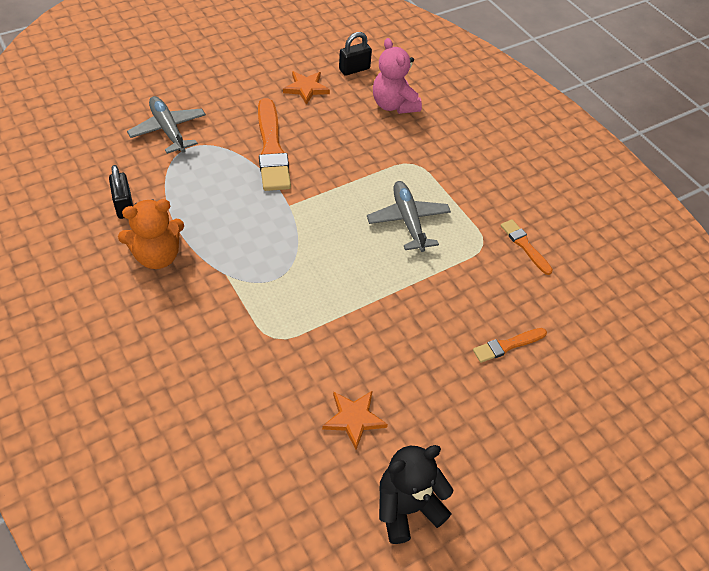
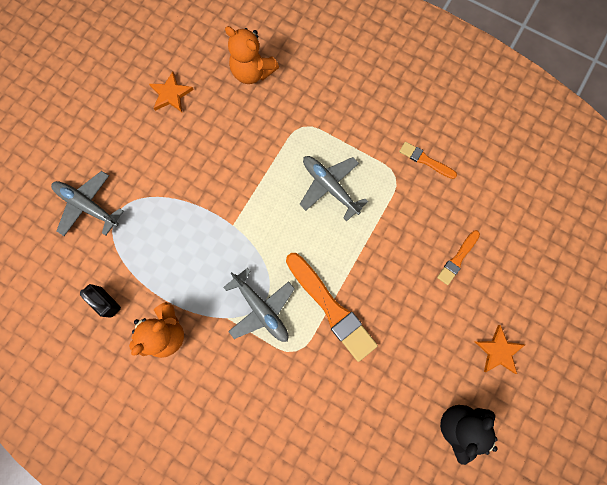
camera: 25 degrees left, 25 degrees up
(265, 284) = (261, 309): none -> grey plane
(271, 149) = (184, 176): orange brush -> orange brush (331, 308)
(354, 69) = (197, 49): black padlock -> none
(354, 419) = (389, 382): orange star -> orange star (498, 351)
(394, 105) = (252, 72): pink teddy bear -> orange teddy bear

